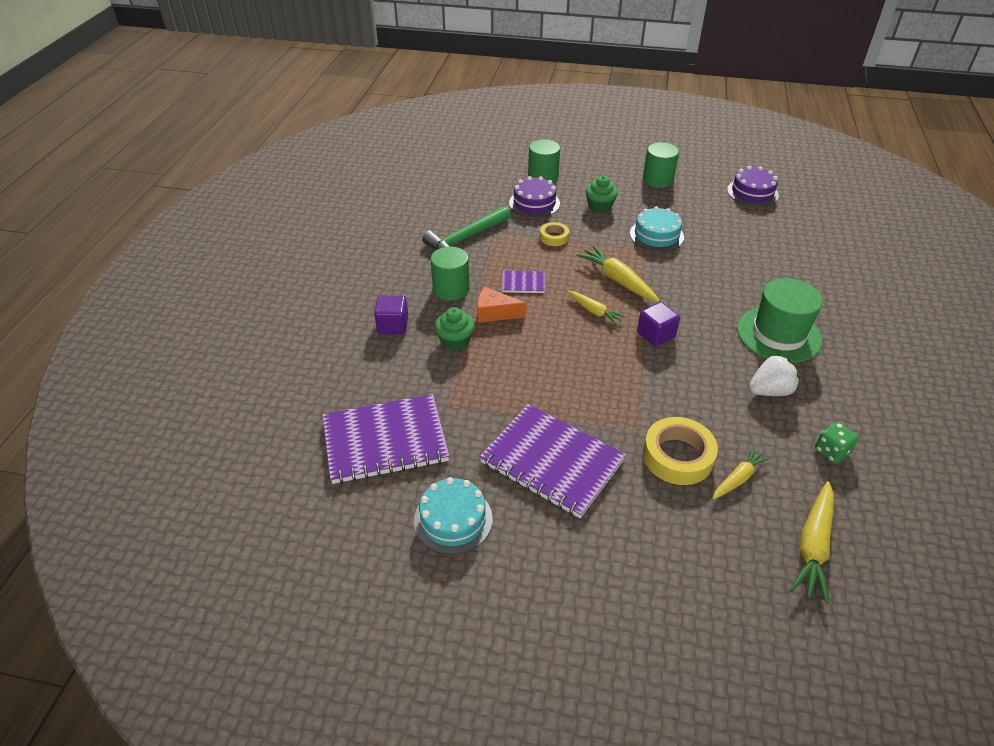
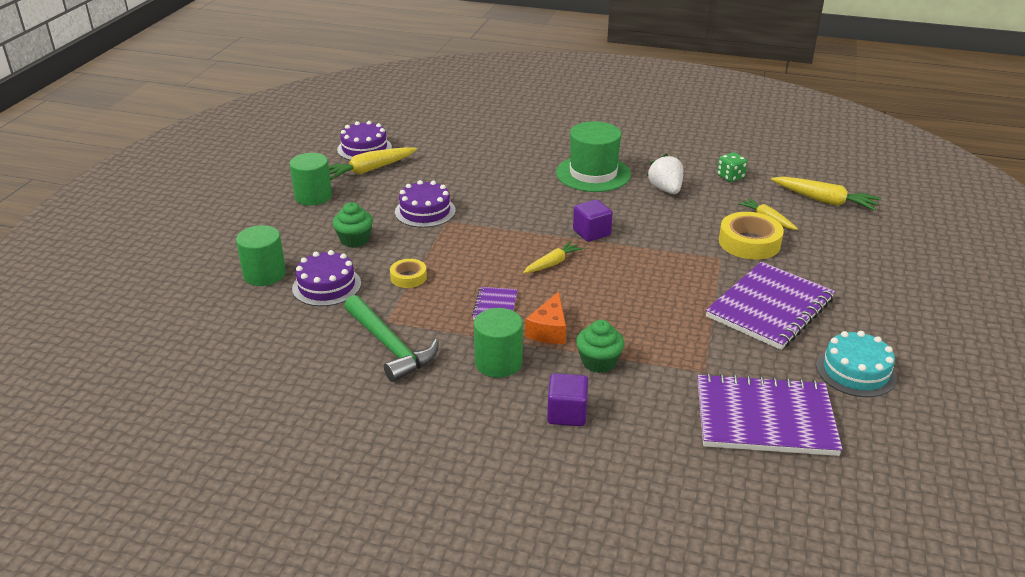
camera: 85 degrees left, 10 degrees down
(385, 441) = (765, 418): purple notebook -> purple notebook turned 75 degrees counterclockwise
(618, 280) = (501, 244): yellow carrot -> yellow carrot (369, 170)
(656, 235) = (425, 211): turquoise cake -> purple cake

